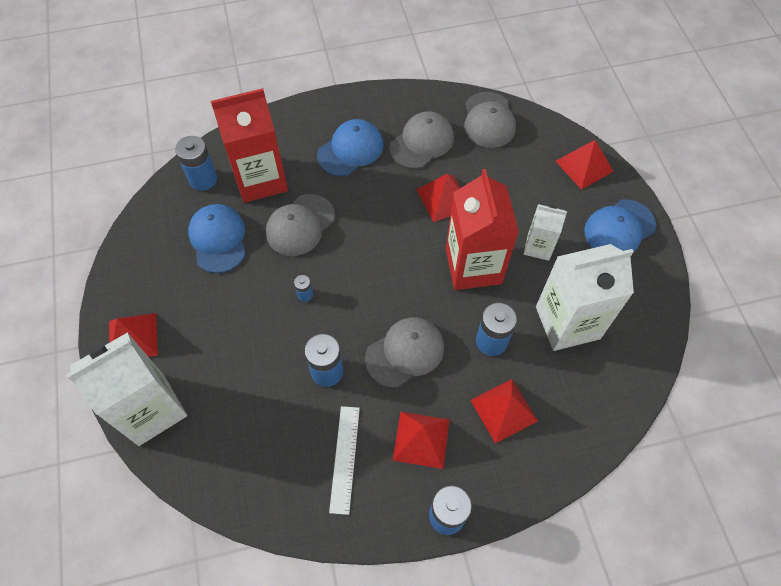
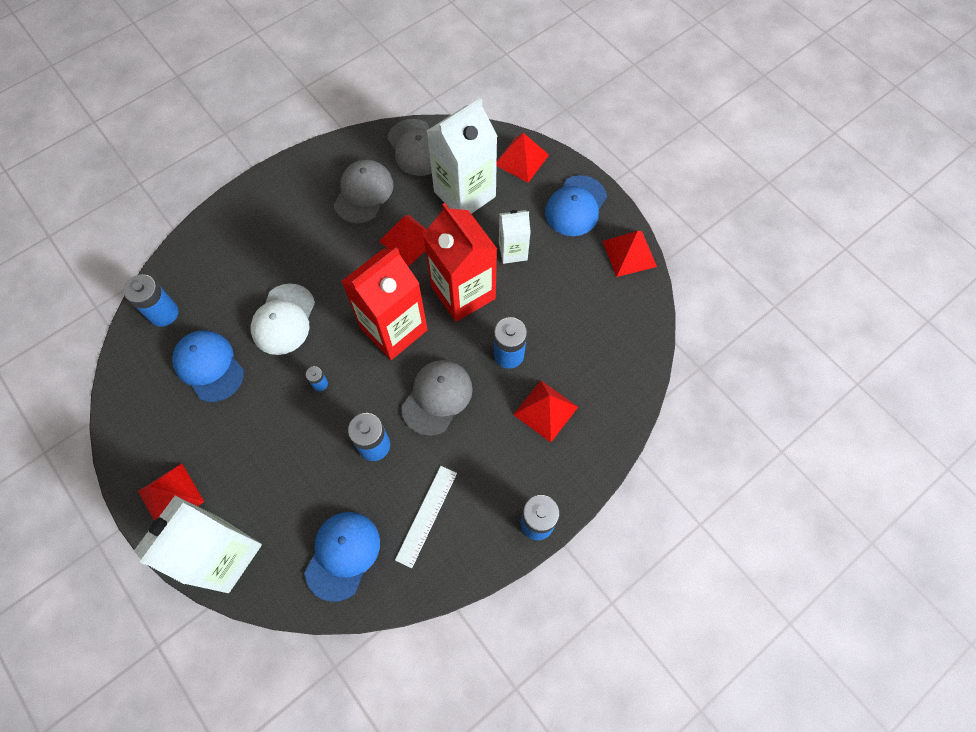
camera: 25 degrees left, 5 degrees up
(260, 179) = (222, 290): red carton -> red carton (394, 329)
(300, 225) = (284, 319): grey cap -> white cap
(344, 458) = (426, 515): white ruler -> white ruler turned 45 degrees clockwise
(350, 150) = (298, 226): blue cap -> blue cap (342, 555)
(421, 439) = (486, 468): red pyramid -> red pyramid (629, 253)
(567, 322) = (566, 310): white carton -> white carton (464, 194)

